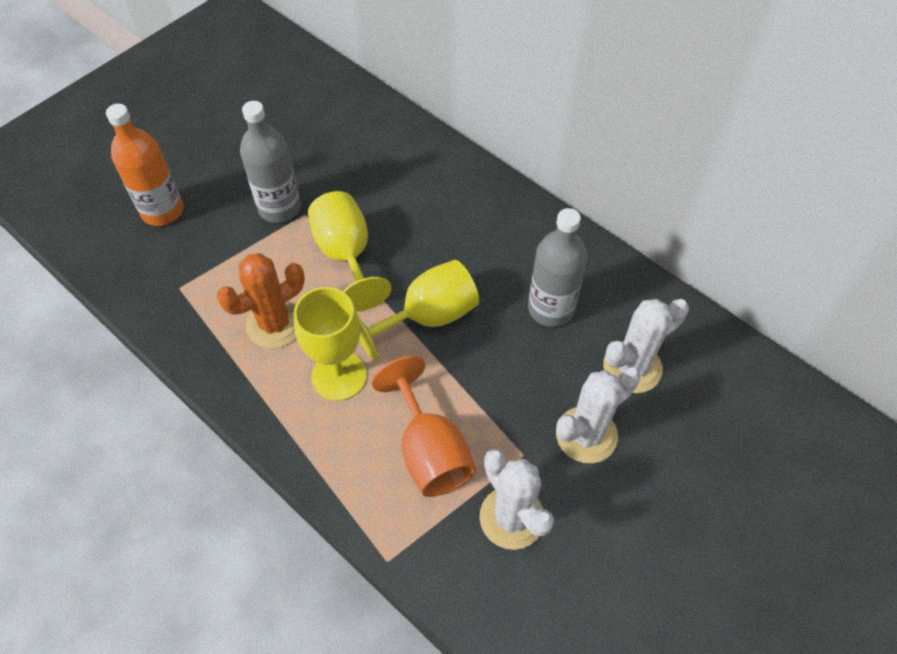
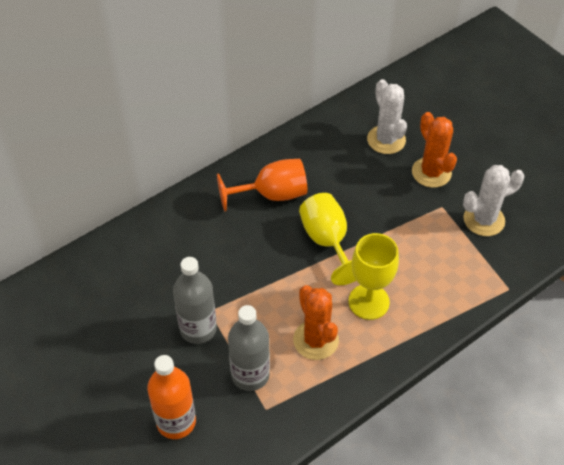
camera: 80 degrees left, 5 degrees down
(346, 255) = (259, 286): yellow goblet -> none
(429, 451) = (434, 256): orange goblet -> orange goblet (272, 195)
(550, 308) = (333, 171): grey bottle -> grey bottle (250, 375)
(586, 435) = (431, 172): white cactus -> orange cactus

